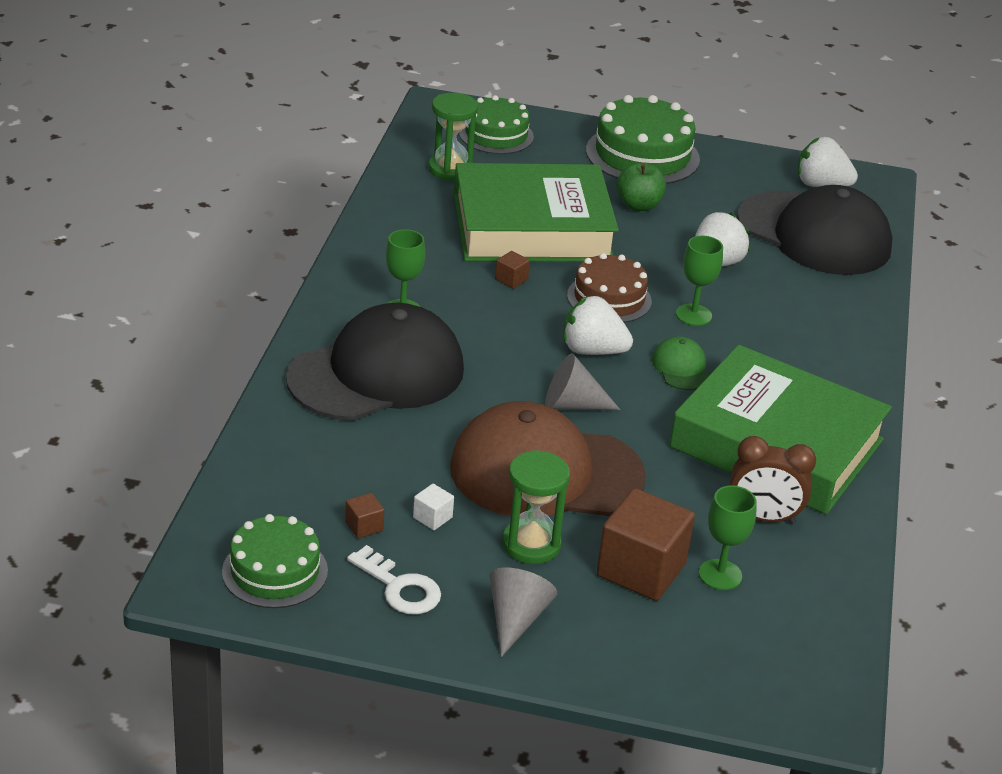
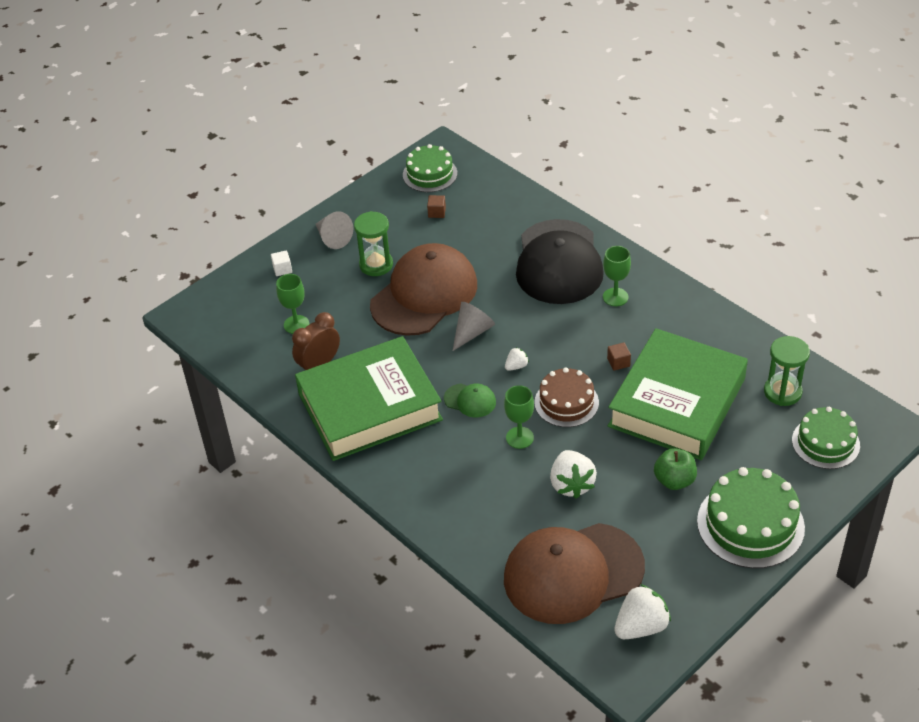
camera: 130 degrees right, 10 degrees up
(400, 587) = (385, 209): white key -> none
(432, 517) = (424, 238): white cube -> white cube (282, 269)
(592, 350) = (516, 366): white strawberry -> white strawberry, size x0.51
(641, 570) = (325, 296): brown cube -> none
(814, 234) = (573, 573): black cap -> brown cap

